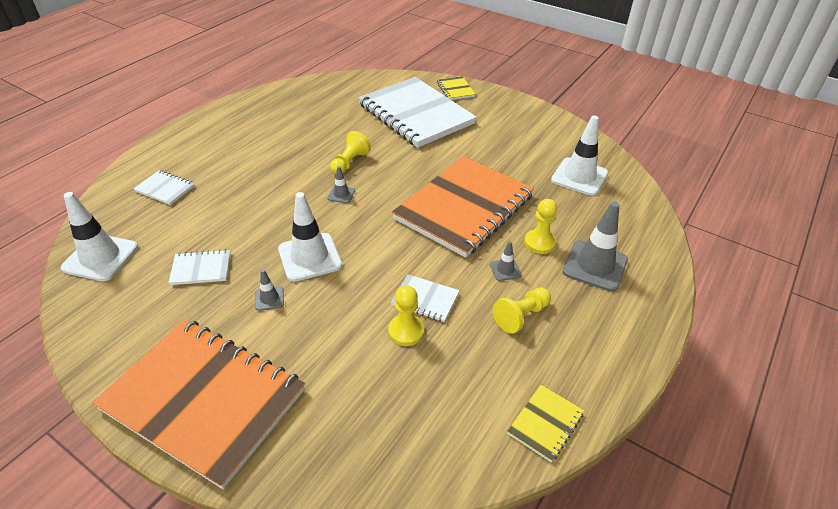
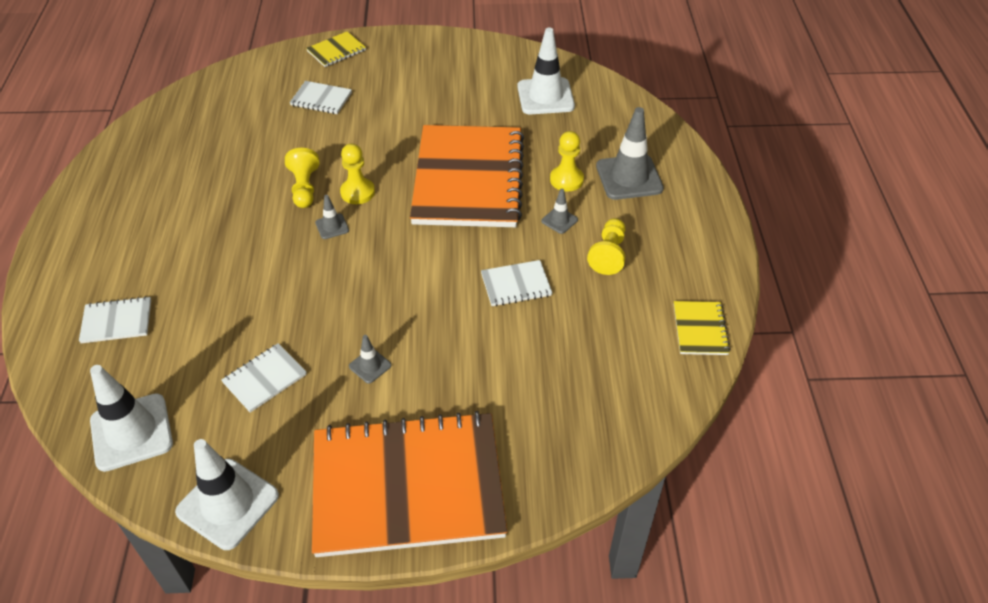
camera: 35 degrees left, 5 degrees up
(309, 257) = (367, 306): white traffic cone -> white traffic cone (228, 504)
(406, 331) = (526, 322): yellow pawn -> yellow pawn (357, 192)
(416, 114) = (321, 99): white notebook -> white notebook, size x0.40
(455, 89) = (336, 51): yellow notebook -> yellow notebook turned 75 degrees counterclockwise

